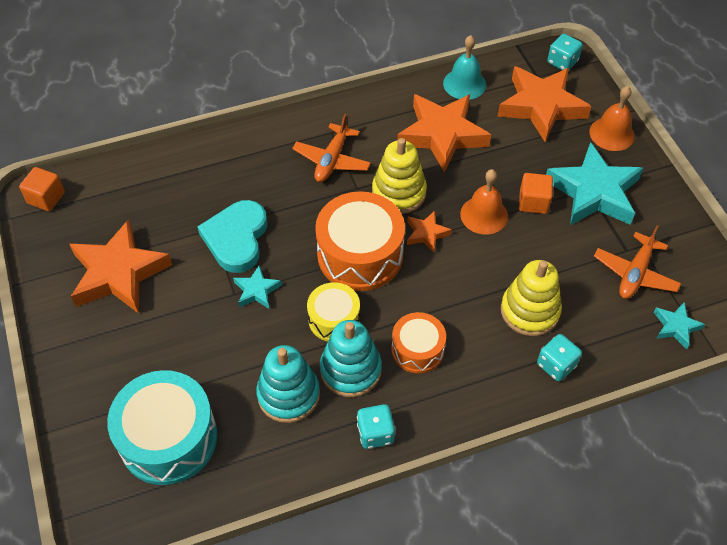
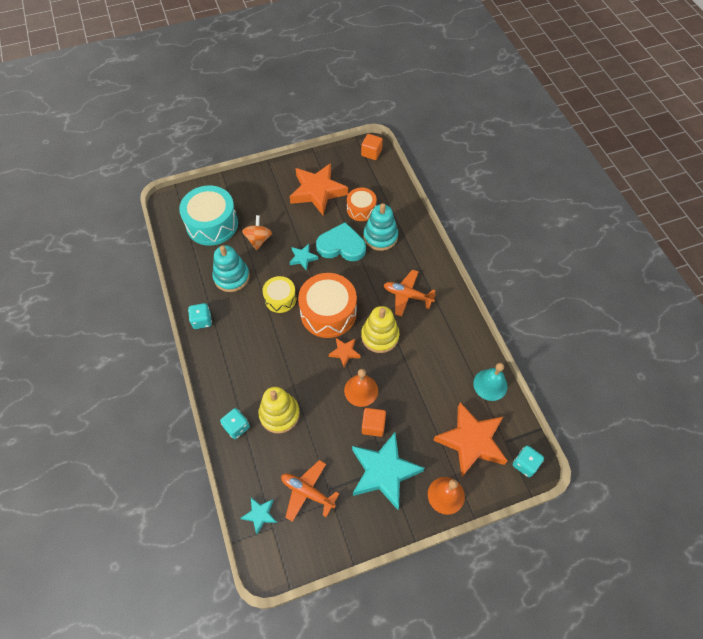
camera: 90 degrees right, 5 degrees up
(212, 358) = (258, 239): none -> orange spinning top
(350, 370) = (244, 308): turquoise stacking toy -> turquoise stacking toy (380, 237)
(417, 349) = (255, 344): orange drum -> orange drum (361, 209)
(442, 135) = (435, 366): orange star -> none

